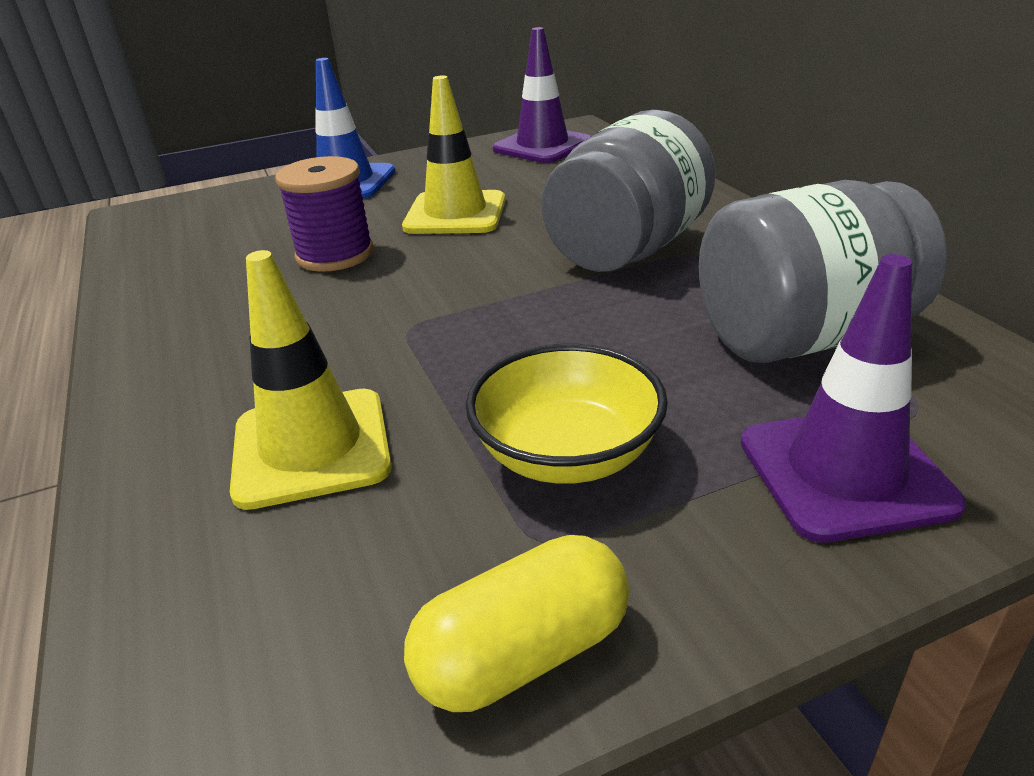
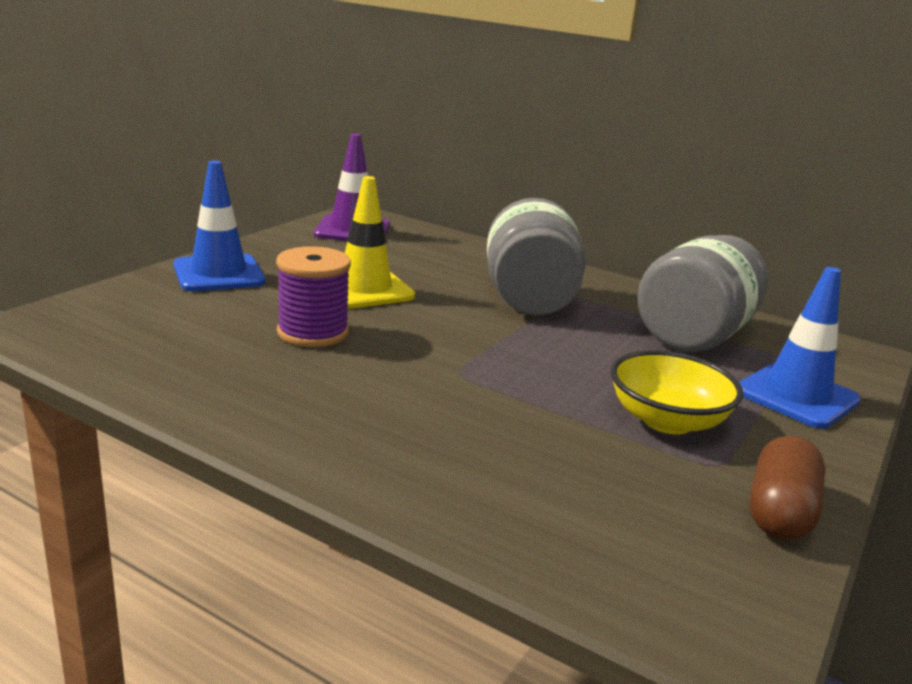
camera: 40 degrees left, 10 degrees down
(311, 447) = (517, 457): yellow traffic cone -> none
(523, 653) = (780, 512): yellow capsule -> brown capsule
(845, 473) = (796, 396): purple traffic cone -> blue traffic cone

